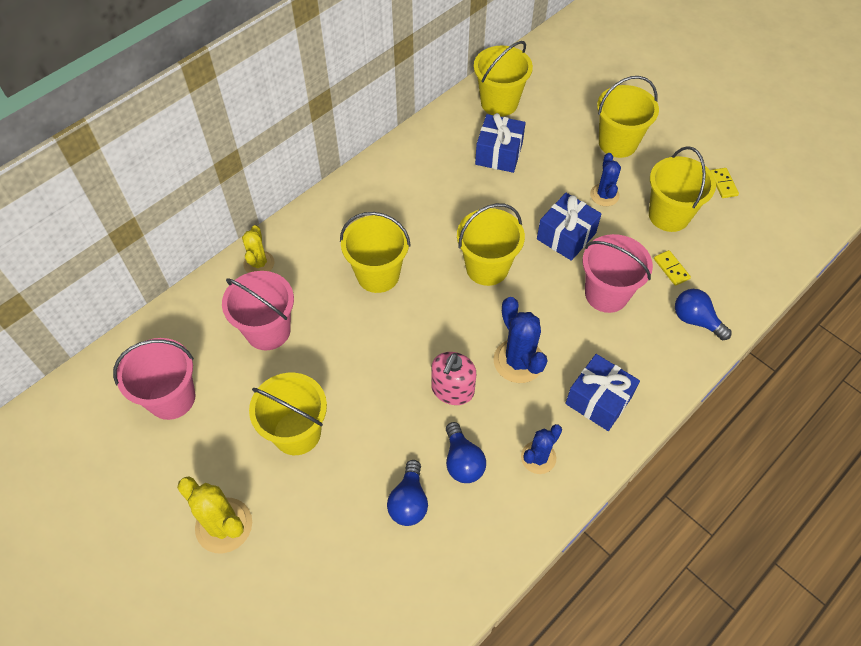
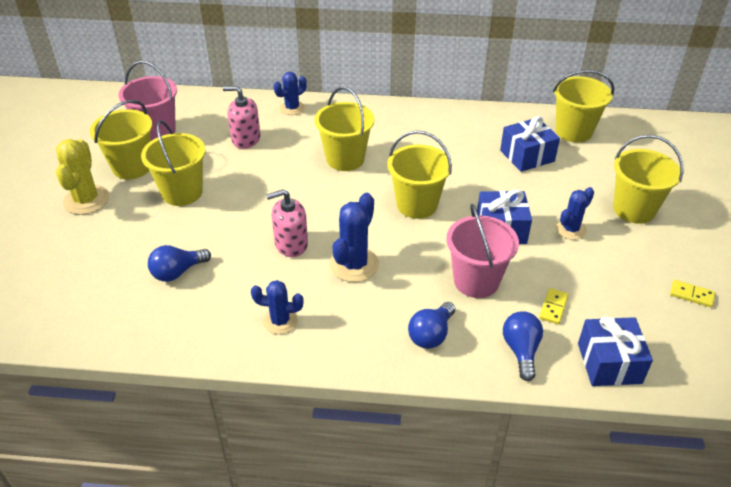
camera: 50 degrees right, 15 degrees down
(259, 263) = (292, 108): yellow cactus -> blue cactus
(268, 330) = (246, 139): pink bucket -> pink soap dispenser
(462, 461) = (236, 281): blue light bulb -> blue light bulb (431, 335)
(598, 400) = (369, 329): blue gift -> blue gift (609, 363)
(669, 215) = (606, 277): yellow bucket -> yellow bucket (132, 167)
(723, 184) = (691, 295): yellow domino -> yellow domino turned 75 degrees clockwise

